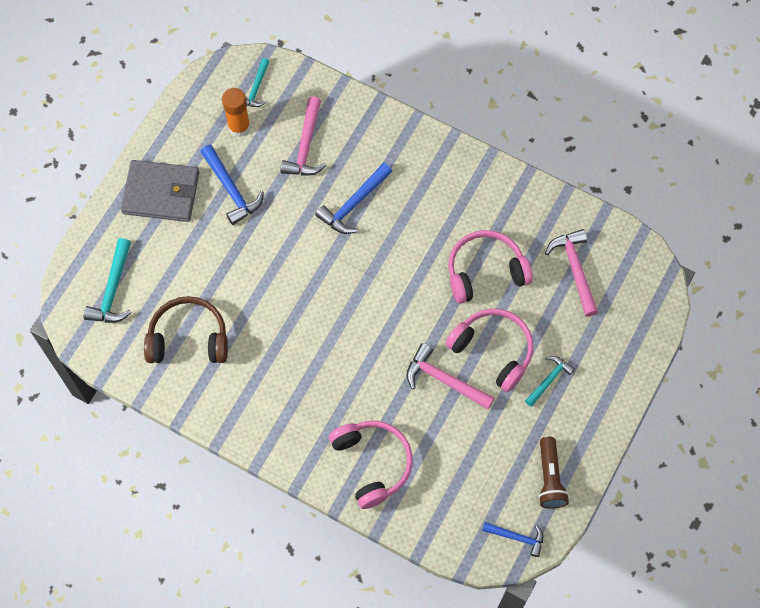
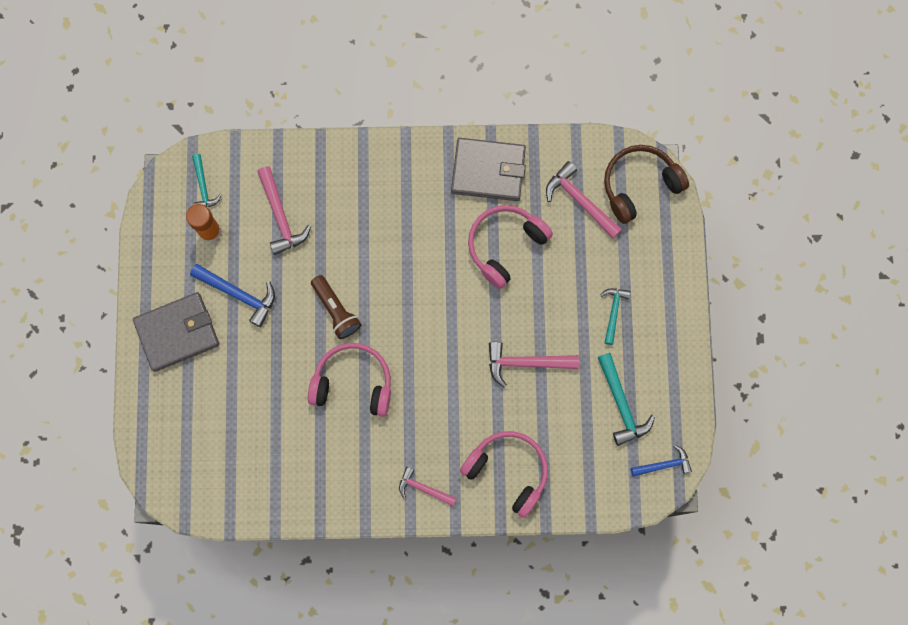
camera: 30 degrees left, 10 degrees up
(113, 290) = (189, 446): turquoise hammer -> turquoise hammer (621, 404)
(188, 338) = (283, 451): brown headphones -> brown headphones (639, 185)
(289, 436) = (423, 488): none -> pink hammer
(354, 204) = (355, 247): blue hammer -> none
(493, 350) = (552, 312): pink headphones -> pink headphones (353, 382)
(507, 202) = (488, 171): none -> grey wallet
(550, 478) = (662, 398): brown flashlight -> brown flashlight (336, 310)

